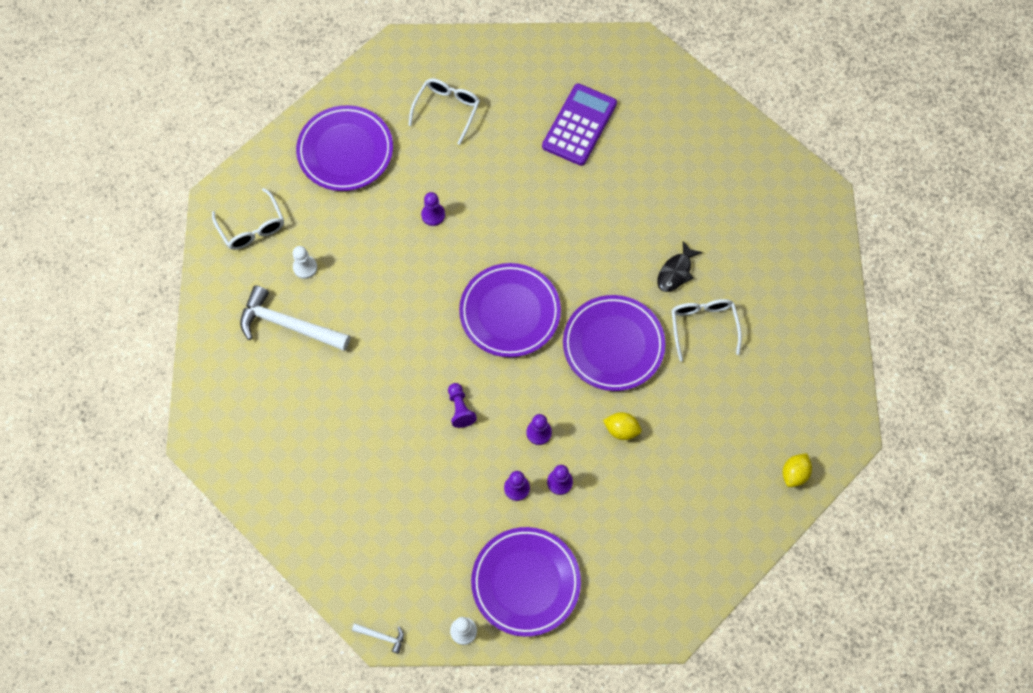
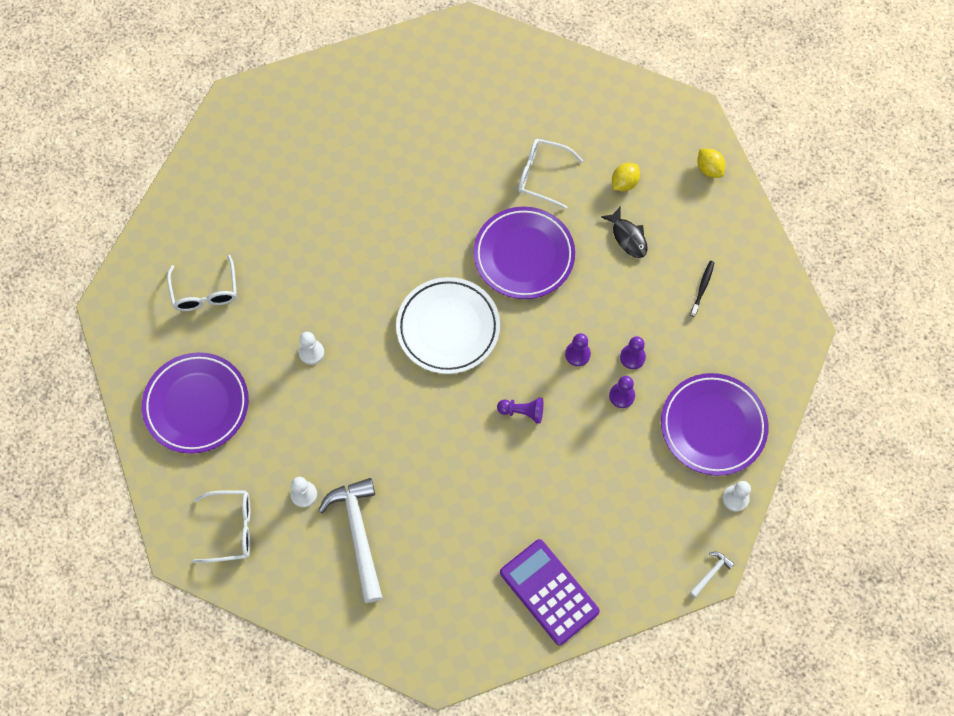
camera: 65 degrees left, 0 degrees up
(289, 325) = (358, 534): white hammer -> white hammer turned 120 degrees clockwise
(433, 215) = (311, 352): purple pawn -> white pawn
(447, 110) = (205, 292): white glasses -> white glasses turned 150 degrees counterclockwise
(510, 312) = (448, 328): purple plate -> white plate
(579, 125) = (288, 186): purple calculator -> purple calculator (549, 592)
(621, 430) = (607, 285): yellow lemon -> yellow lemon (624, 183)
(663, 517) = (702, 287): none -> black toothbrush
(676, 272) = (479, 173): black fish -> black fish (628, 237)

